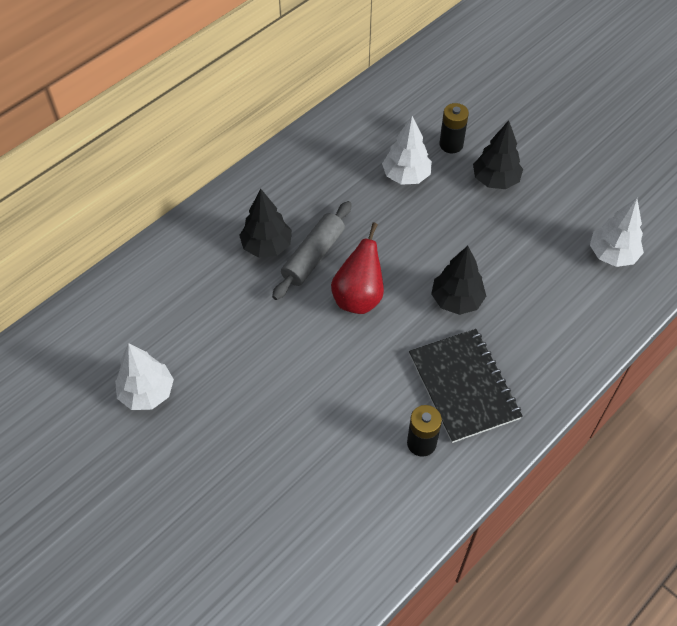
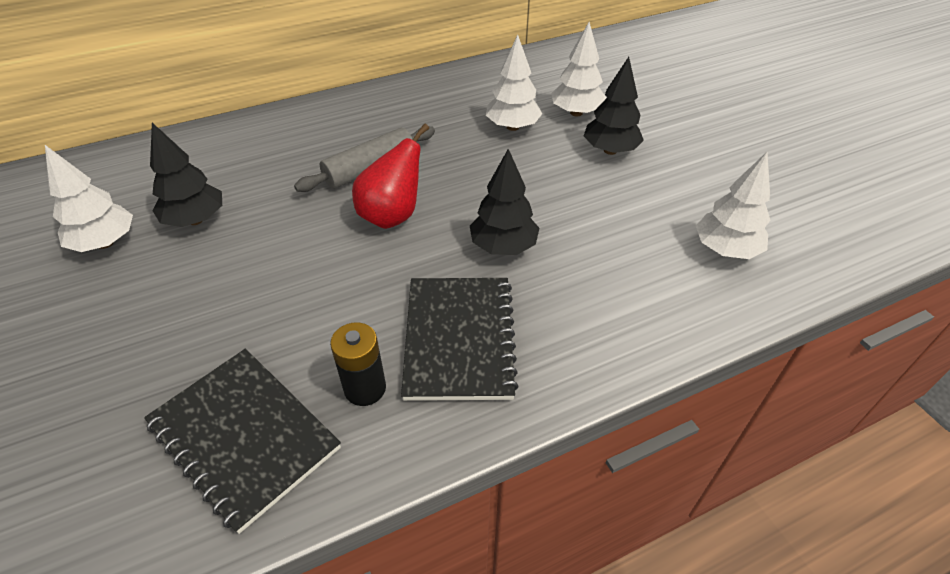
camera: 20 degrees right, 10 degrees down
(266, 246) = (329, 150): black tree -> black tree (195, 220)
(364, 501) = (244, 436): none -> black notebook
(451, 144) = (576, 113): black battery -> white tree

